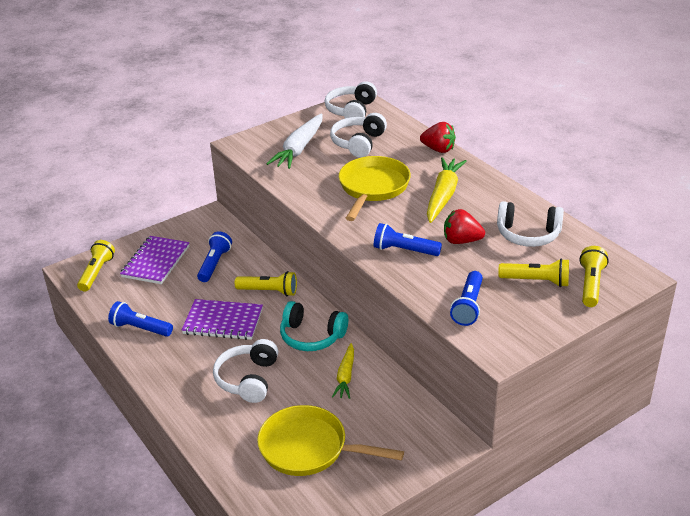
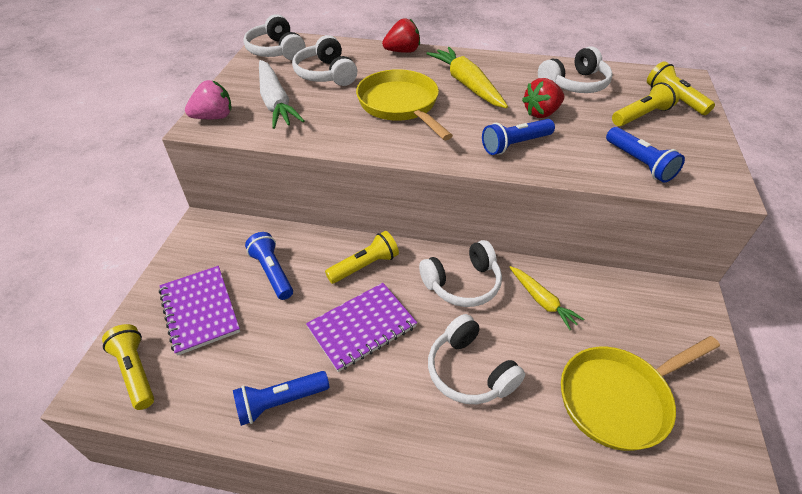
camera: 45 degrees left, 10 degrees up
(252, 142) = (214, 117): none -> pink strawberry
(311, 336) = (462, 283): turquoise headphones -> white headphones

